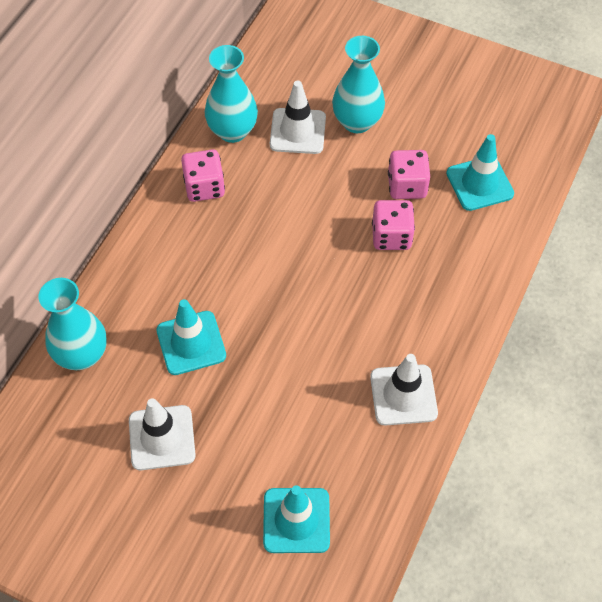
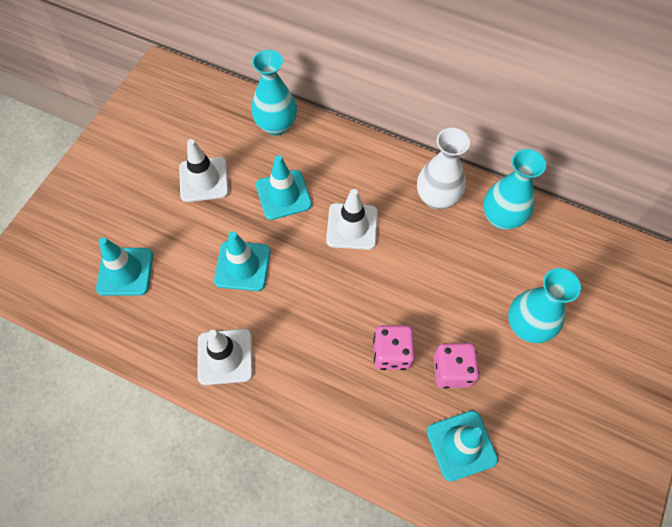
camera: 90 degrees right, 5 degrees up
(204, 187) = (437, 198): pink dice -> white vase
(289, 383) = (242, 266): none -> turquoise traffic cone
(297, 131) = (508, 272): white traffic cone -> white traffic cone (352, 226)

